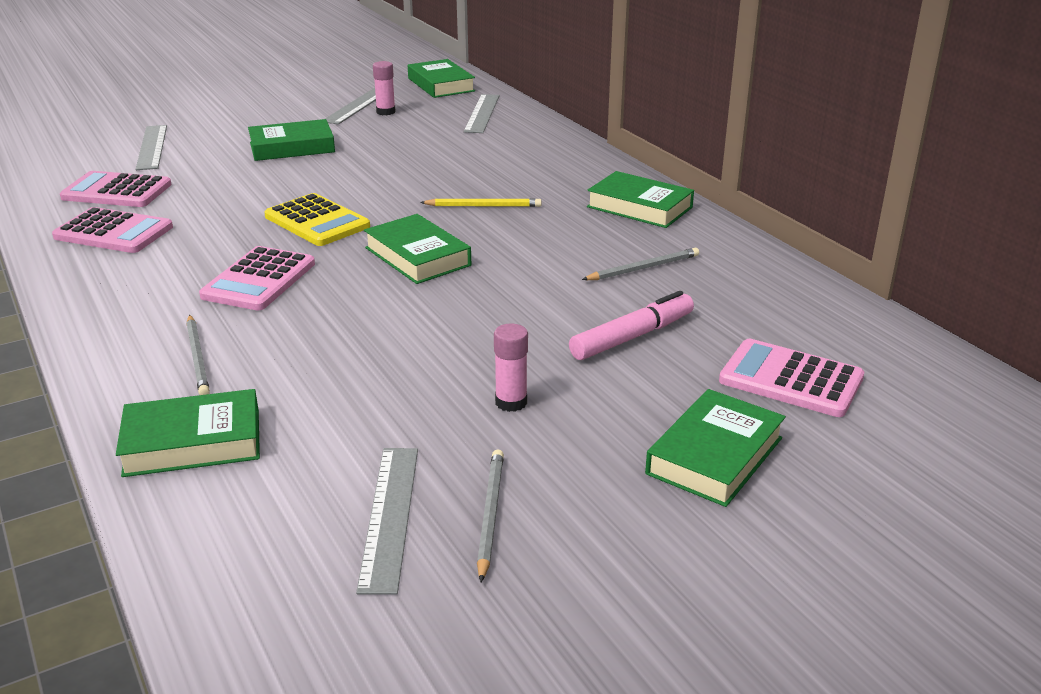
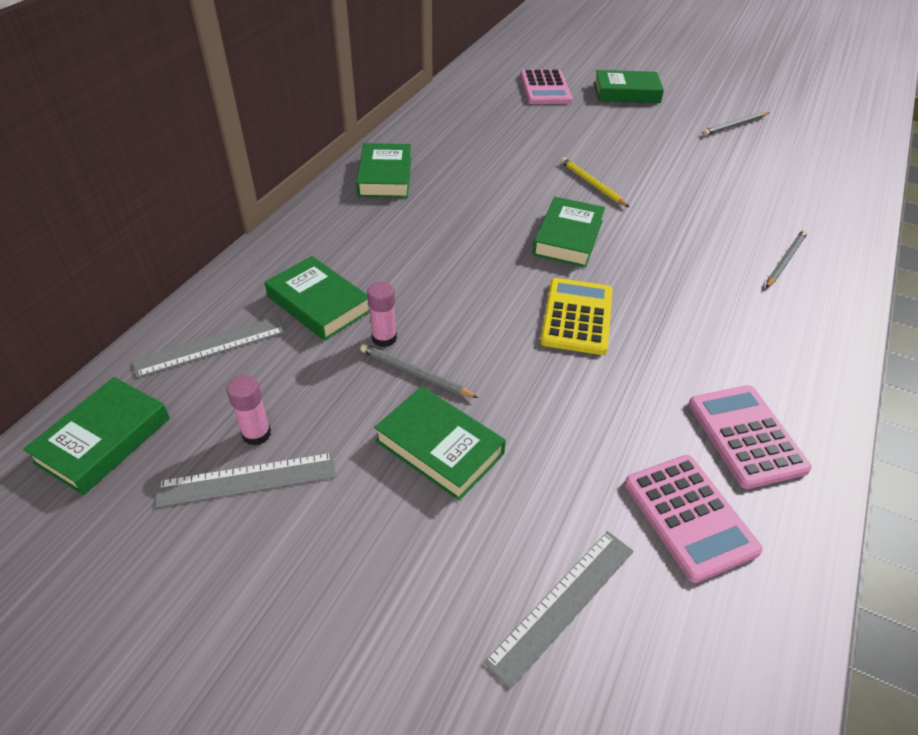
camera: 125 degrees left, 15 degrees up
(193, 442) = (829, 217): green book -> green book (319, 304)
(259, 280) = (687, 291): pink calculator -> none
(389, 516) = (773, 145): grey ruler -> none
(483, 206) = (454, 244): yellow pencil -> yellow pencil (592, 184)
(511, 402) = (663, 146): pink glue stick -> pink glue stick (384, 338)
(632, 337) = (562, 133): pink marker -> none
(643, 268) = (479, 150): grey pencil -> grey pencil (415, 373)

